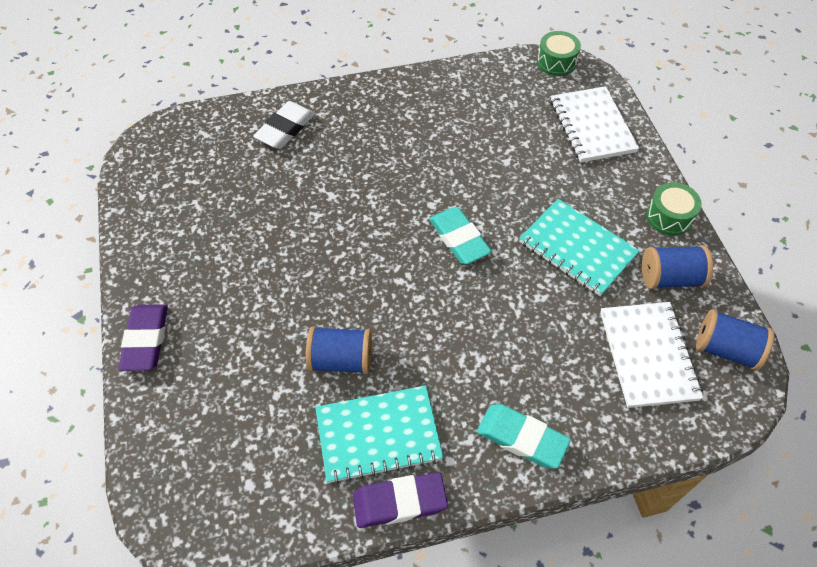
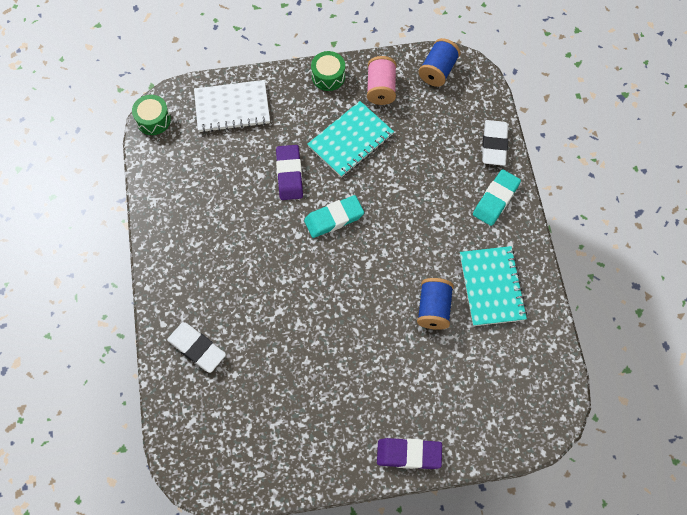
camera: 85 degrees left, 10 degrees up
(399, 502) = (537, 277): purple eraser -> purple eraser (289, 174)
(617, 434) = (494, 145): none -> white eraser
(648, 355) = (440, 115): white notebook -> none
(670, 278) = (381, 88): blue spool -> pink spool

